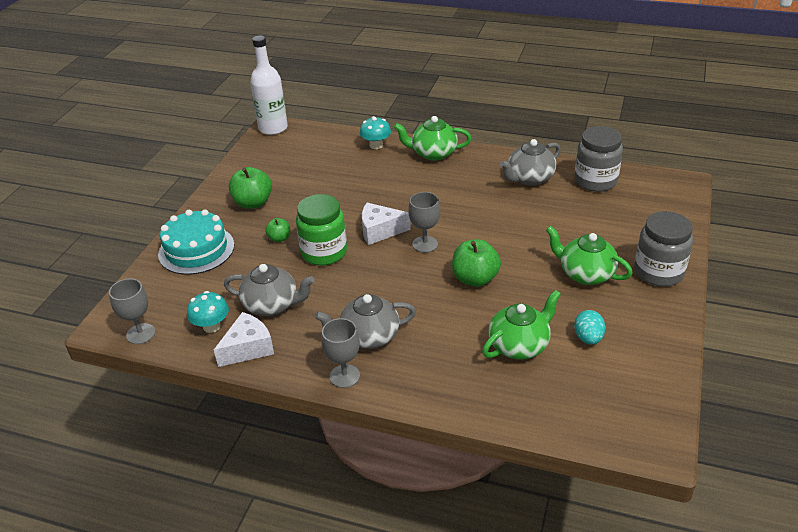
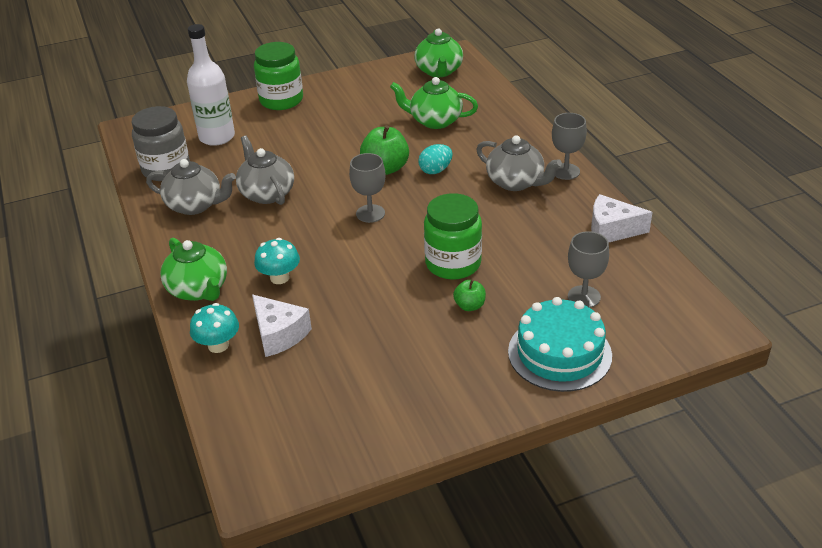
camera: 130 degrees left, 0 degrees up
(140, 334) = (691, 300): grey goblet -> grey goblet (584, 297)
(211, 326) = (623, 265): turquoise mushroom -> turquoise mushroom (279, 278)
(253, 203) = (438, 370): green apple -> none
(272, 305) = (554, 249): grey teapot -> grey teapot (266, 193)
(273, 128) = (257, 481): white bottle -> white bottle (217, 137)
(380, 231) = (381, 249): white cheese -> white cheese (279, 334)
(585, 274) = (319, 126): green teapot -> green teapot (439, 71)
(588, 338) = (392, 101): turquoise egg -> turquoise egg (435, 170)
(658, 272) = (281, 100): grey jar -> green jar

